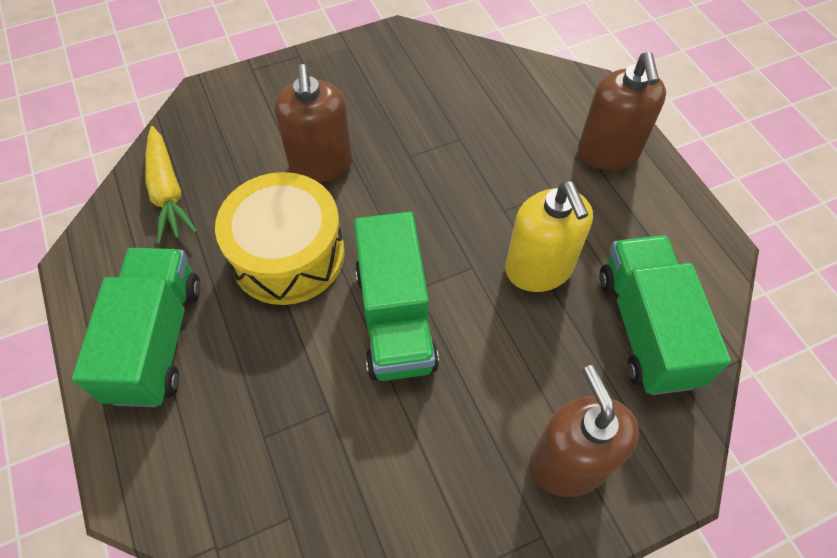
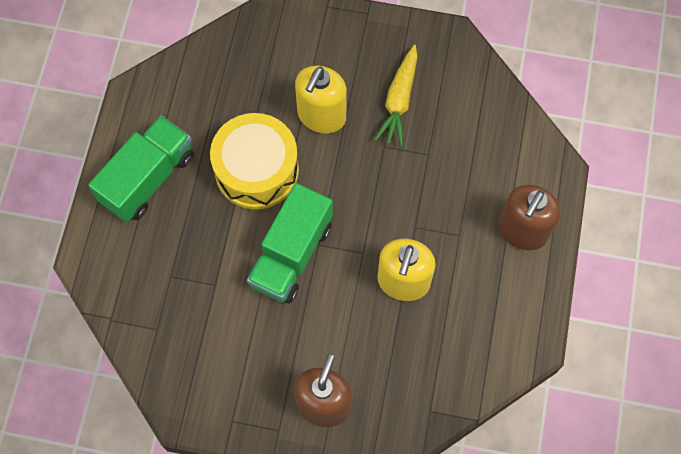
camera: 35 degrees right, 10 degrees up
(167, 191) = (212, 76): yellow carrot -> yellow carrot (399, 100)
(321, 164) = (321, 116): brown soap dispenser -> yellow soap dispenser
(646, 328) = (437, 363): green truck -> none

